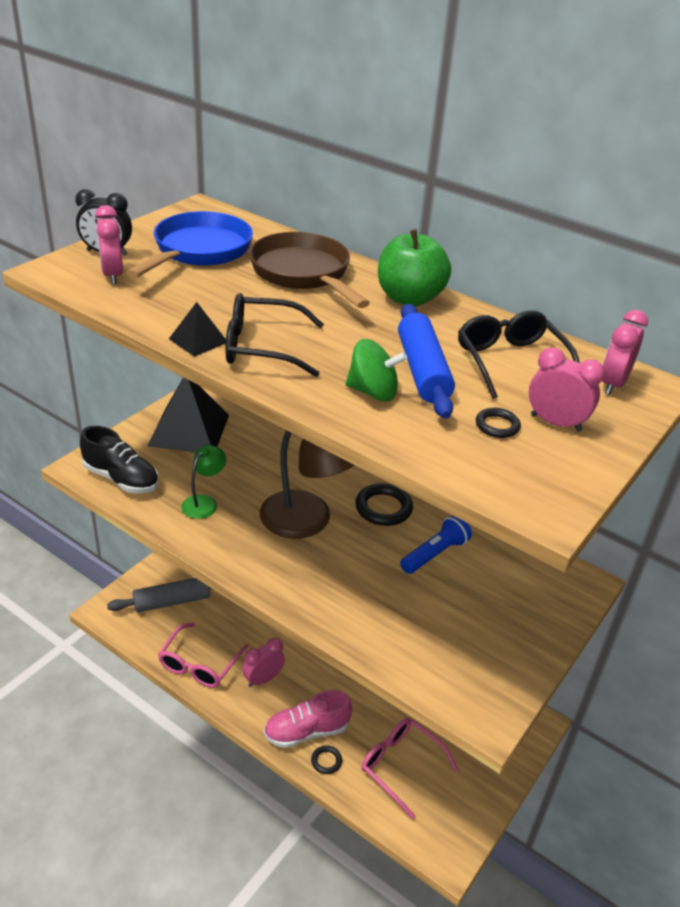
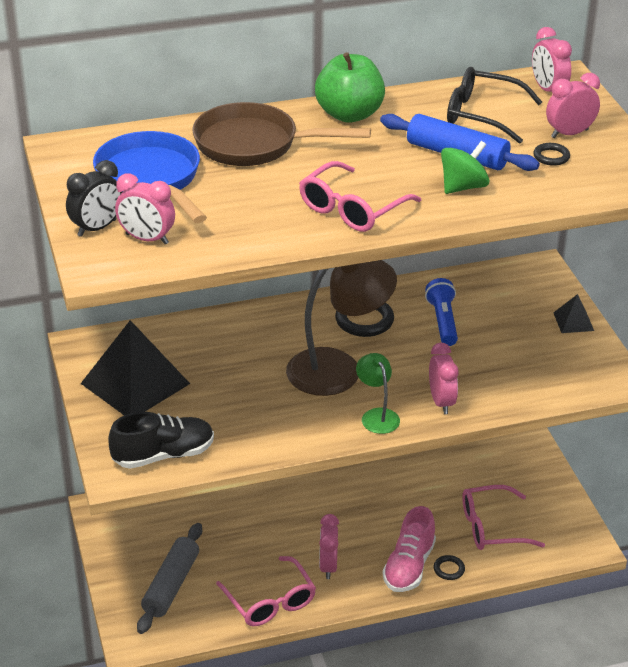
camera: 50 degrees left, 0 degrees up
(198, 340) = (310, 234): black pyramid -> black pyramid (573, 321)
(204, 502) = (252, 417): green lamp -> green lamp (377, 415)
(262, 347) = (352, 209): black glasses -> pink glasses
(328, 602) = (441, 402): none -> pink clock

